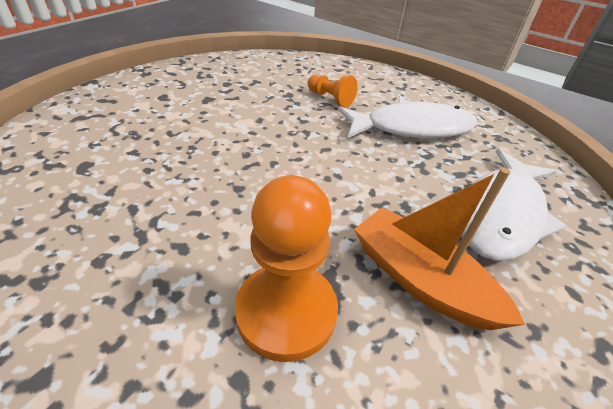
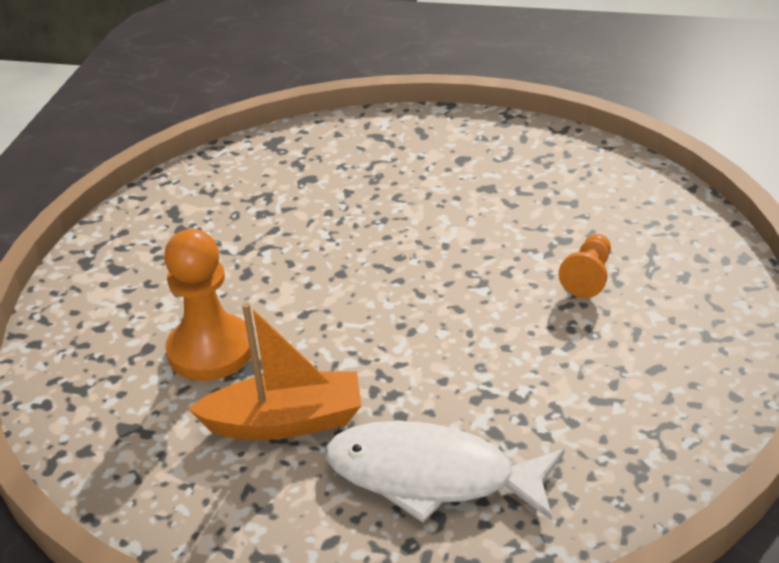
camera: 75 degrees right, 5 degrees down
(412, 128) = (577, 370): white fish -> none
(420, 280) = (285, 422): orange boat -> orange boat turned 60 degrees clockwise

